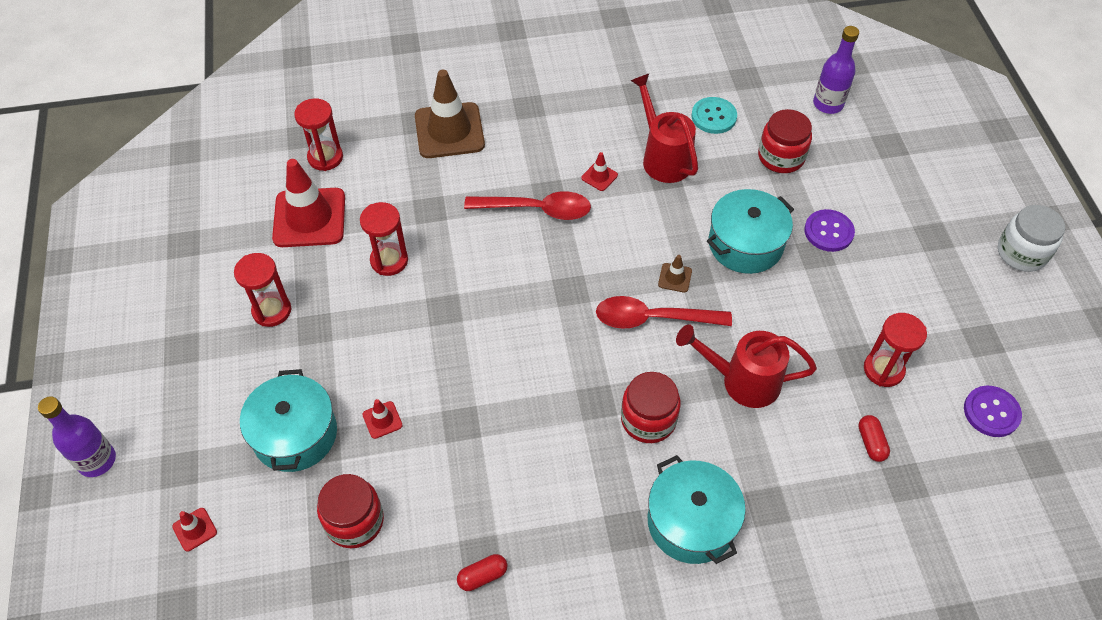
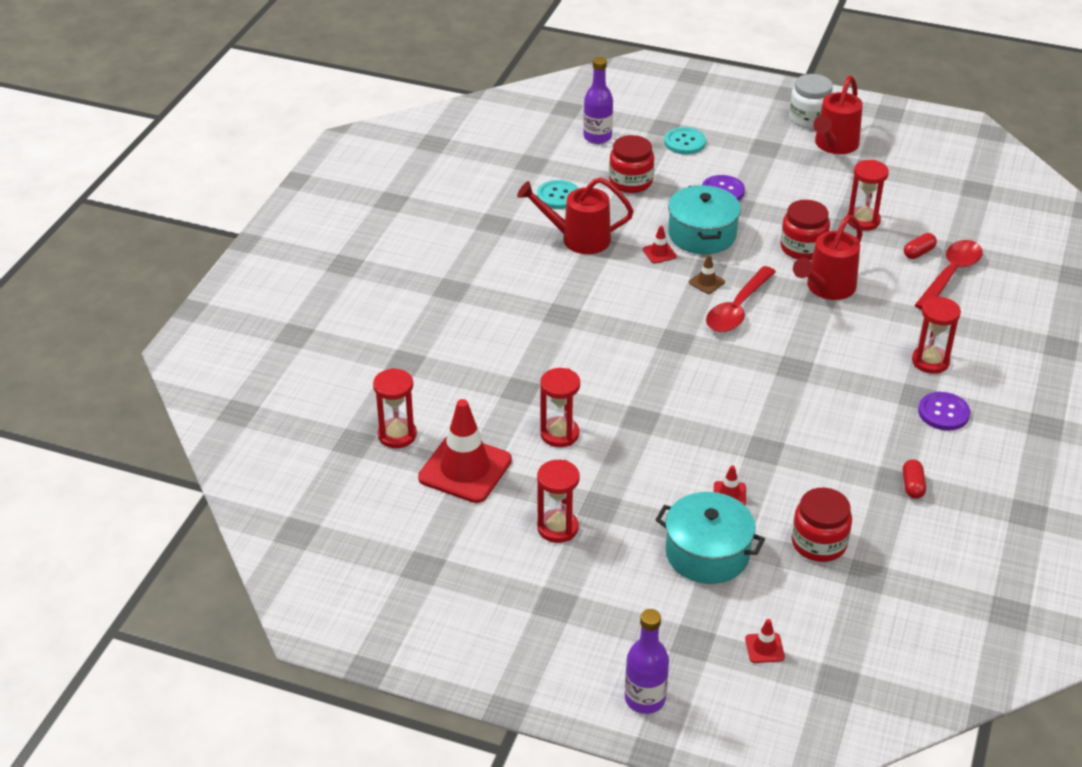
camera: 60 degrees left, 15 degrees down
(449, 131) = (436, 346): brown traffic cone -> none
(536, 209) = (574, 328): red spoon -> red spoon (950, 275)
(599, 176) = (569, 280): red traffic cone -> red traffic cone (659, 253)
(648, 419) = (829, 348): red jar -> red jar (803, 248)
(691, 522) = (930, 361): turquoise pot -> red hourglass
(871, 443) = (918, 252): red capsule -> red capsule turned 60 degrees counterclockwise
(881, 170) = (685, 142): none -> turquoise button
(991, 412) = (928, 192): purple button -> purple button (943, 413)
(993, 293) = (834, 145): none -> red watering can

